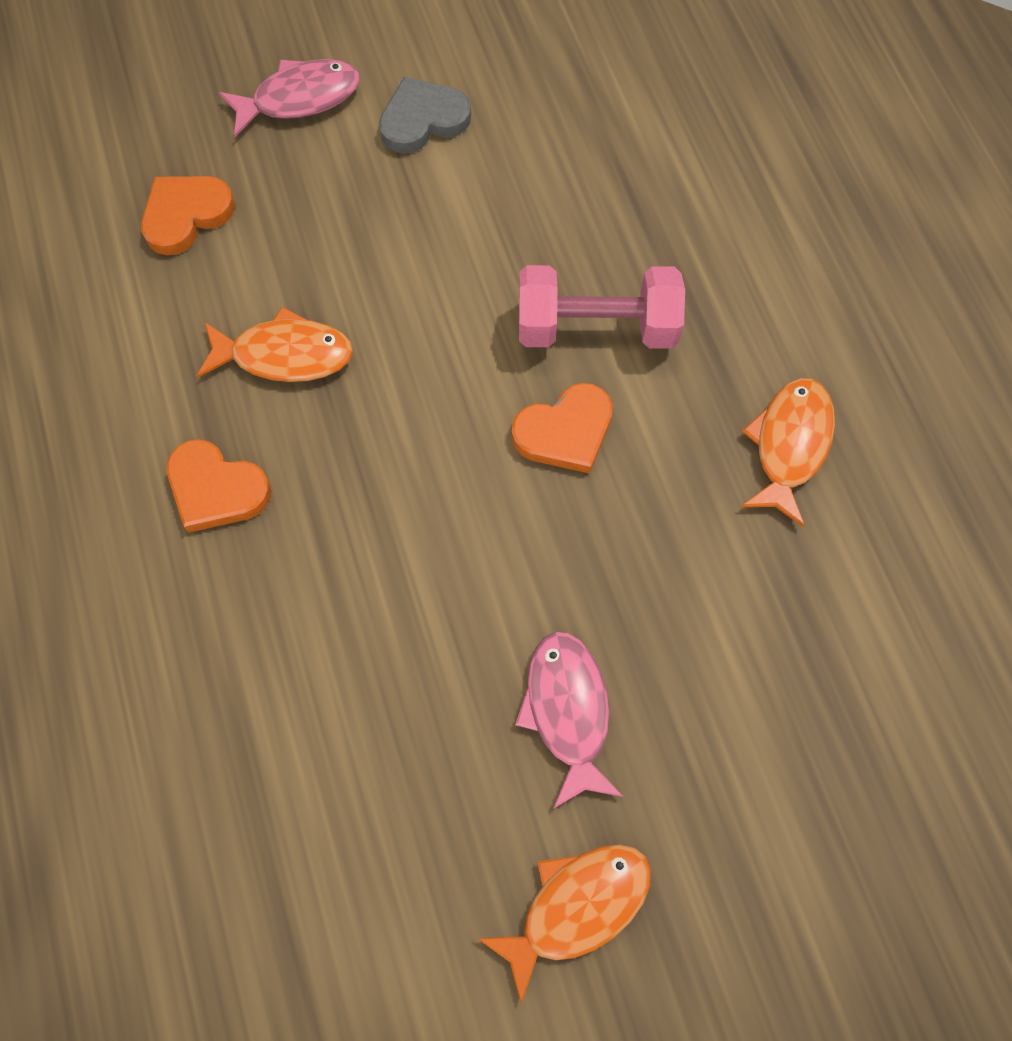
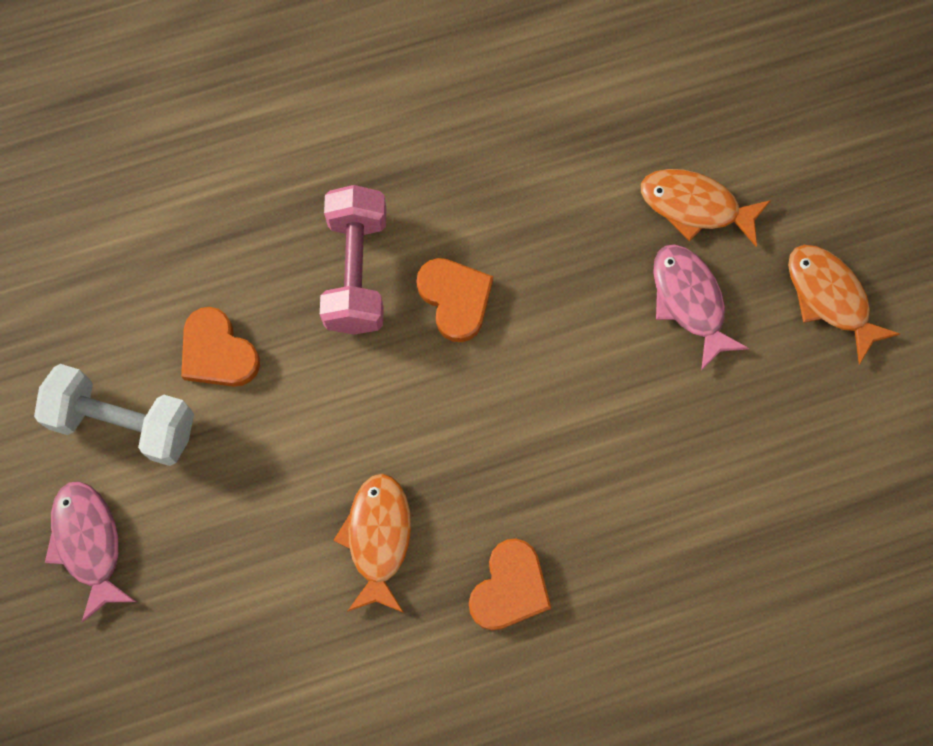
camera: 90 degrees left, 5 degrees up
(186, 215) = (222, 644): orange heart -> orange heart (218, 352)
(423, 120) = (124, 423): grey heart -> white dumbbell
(567, 711) = (689, 301): pink fish -> pink fish turned 75 degrees clockwise
(789, 445) = (468, 129): orange fish -> orange fish (695, 206)

